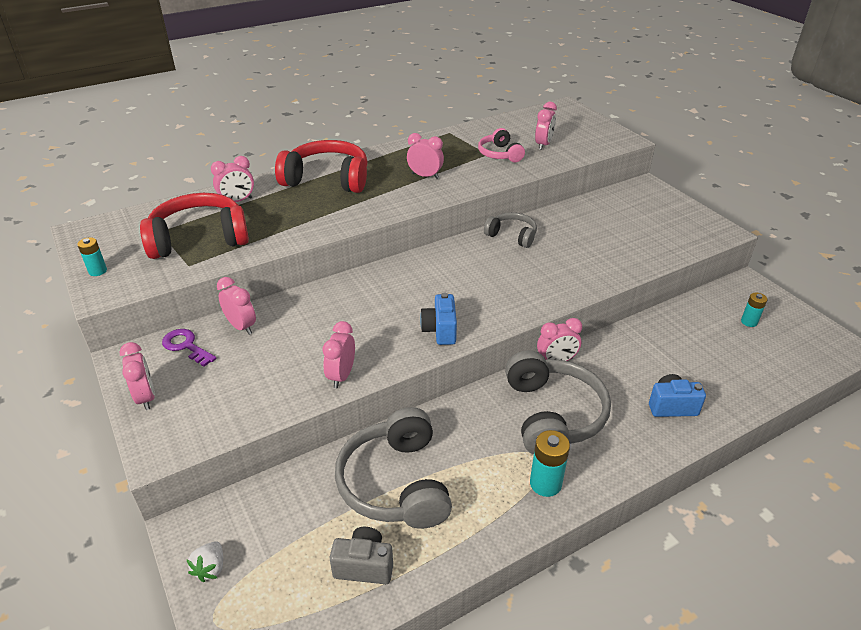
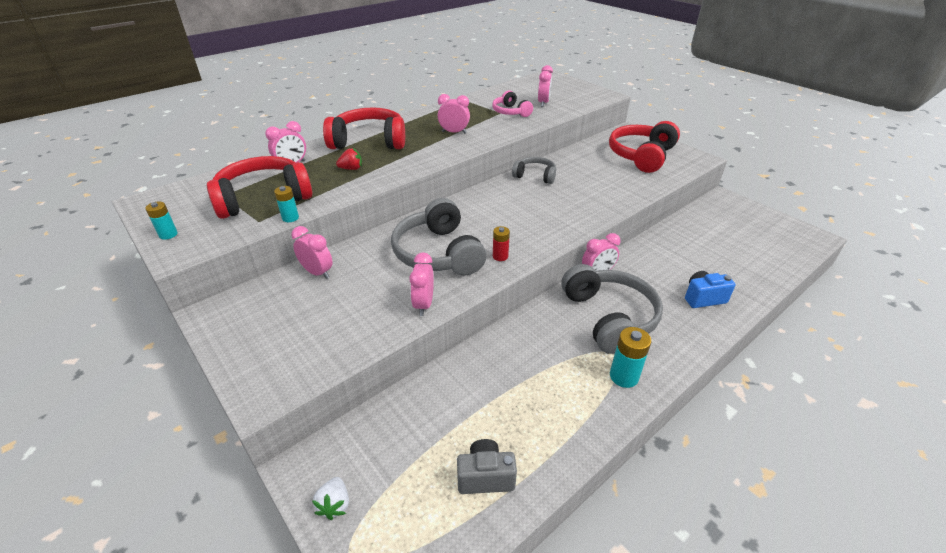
camera: 10 degrees left, 0 degrees up
(146, 397) = (238, 347): pink clock -> none
(186, 346) = (268, 296): purple key -> none
(299, 212) = (351, 169): none -> red strawberry
(395, 483) = (492, 395): grey headphones -> grey headphones (438, 253)
(440, 330) = (500, 256): blue camera -> red battery
(650, 221) = (641, 156): none -> red headphones
(749, 322) = (736, 226): turquoise battery -> turquoise battery (290, 218)

